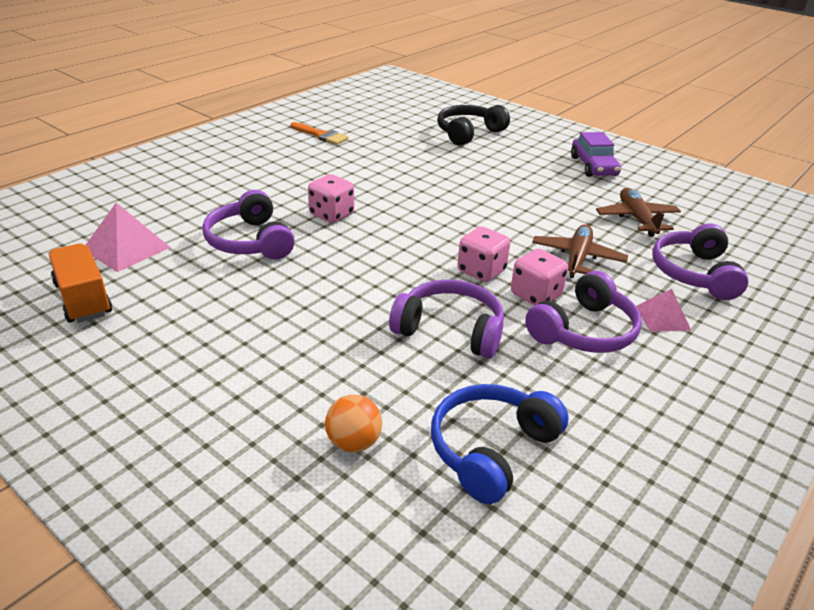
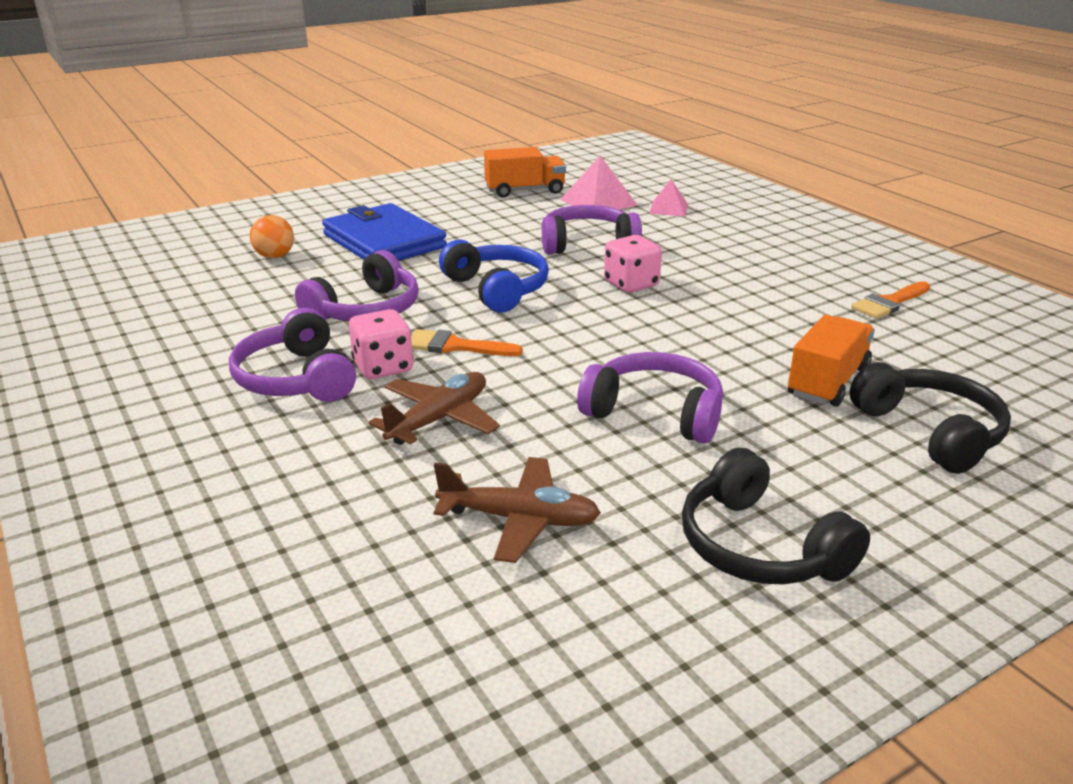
camera: 110 degrees right, 5 degrees down
(276, 366) = (384, 241): none -> blue wallet
(437, 152) = (828, 382): none -> orange truck
(481, 271) = (455, 346): pink dice -> orange brush
(491, 450) = (209, 299): blue headphones -> blue headphones (497, 289)
(577, 258) = (439, 419): brown plane -> brown plane turned 90 degrees counterclockwise
(593, 166) = (759, 546): purple car -> black headphones
(662, 318) = (267, 440): pink pyramid -> pink pyramid (668, 208)
(694, 273) = (328, 512): purple headphones -> purple headphones (655, 413)

